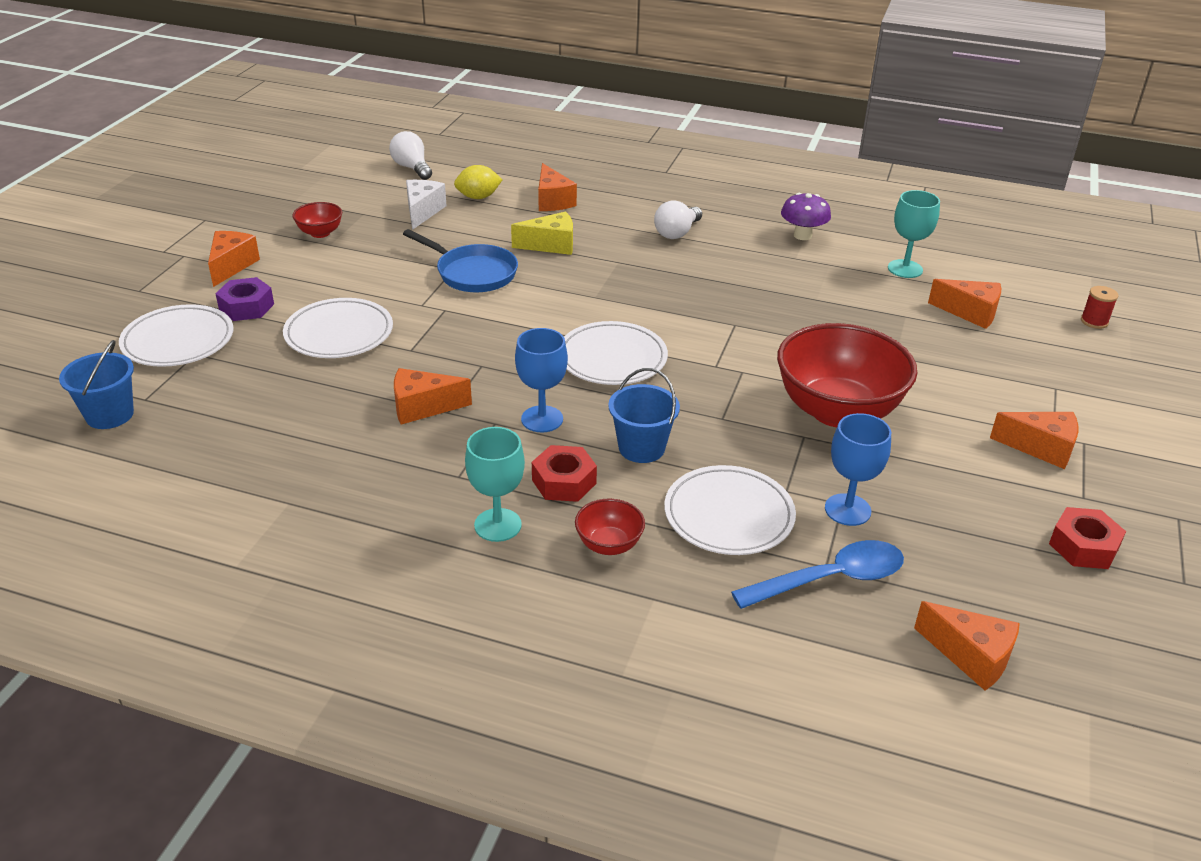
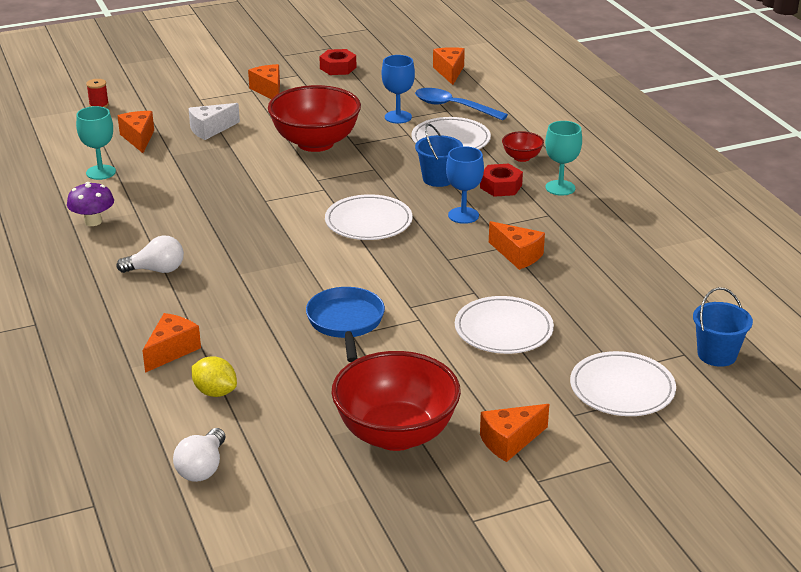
camera: 130 degrees left, 5 degrees down
(246, 307) = (542, 390): purple nut -> none
(320, 233) = (396, 434): red bowl -> red bowl, size x2.25
(422, 212) = (283, 405): white cheese -> white cheese (210, 130)
(551, 245) = (253, 312): yellow cheese -> none

